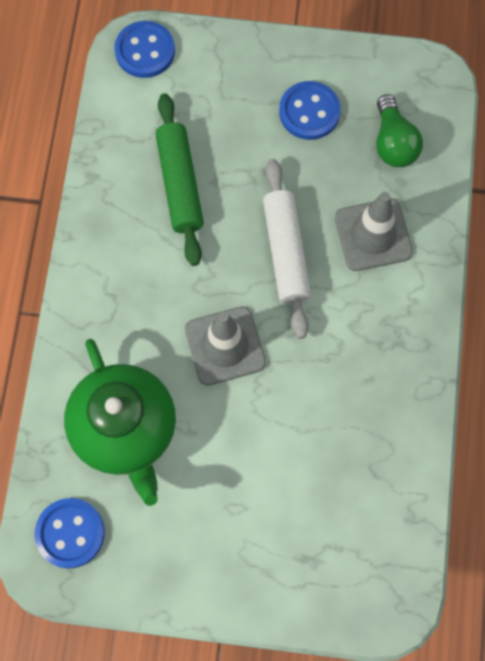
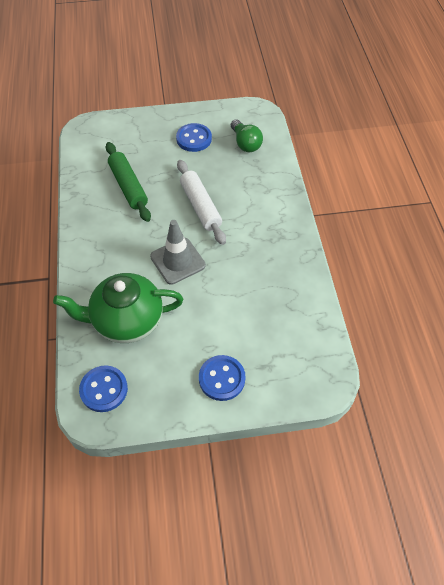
camera: 15 degrees left, 15 degrees down
(125, 430) = (127, 320): green teapot -> green teapot turned 120 degrees clockwise
(145, 51) = (92, 129): blue button -> blue button (222, 378)
(373, 235) = (248, 188): grey traffic cone -> none

